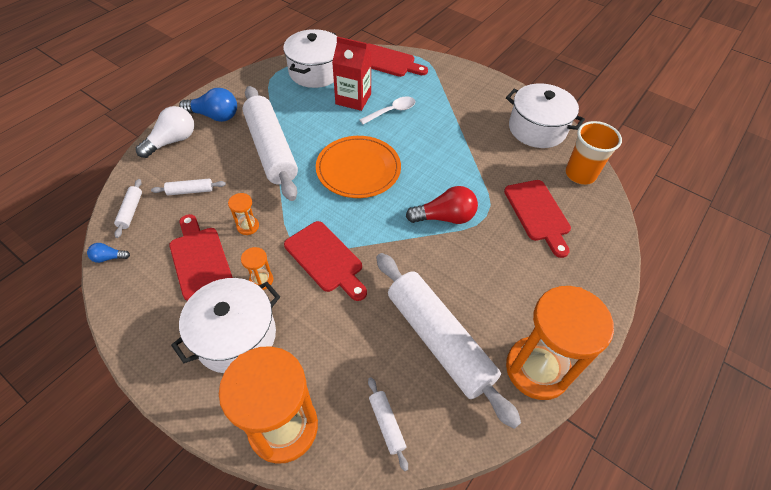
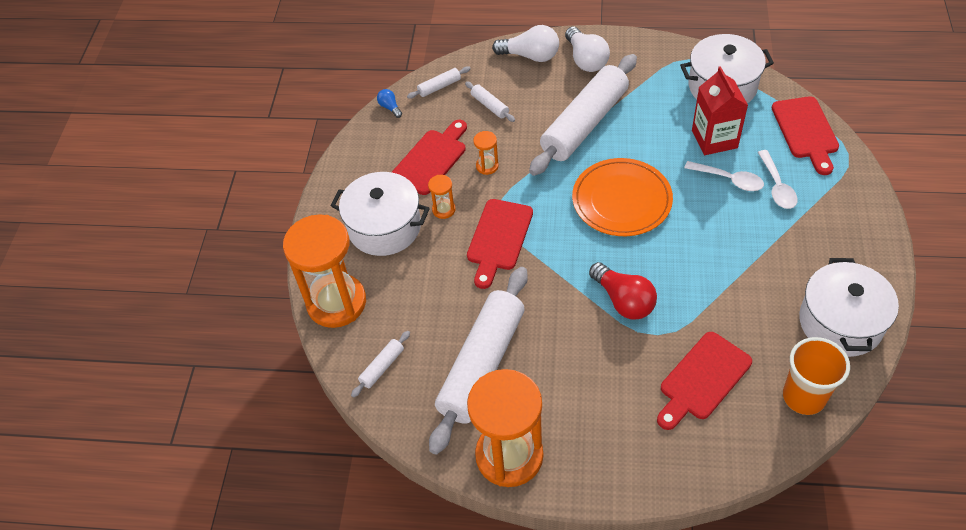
camera: 65 degrees right, 0 degrees up
(214, 116) = (586, 59): blue light bulb -> white light bulb
(416, 96) = (777, 186): none -> white spoon

